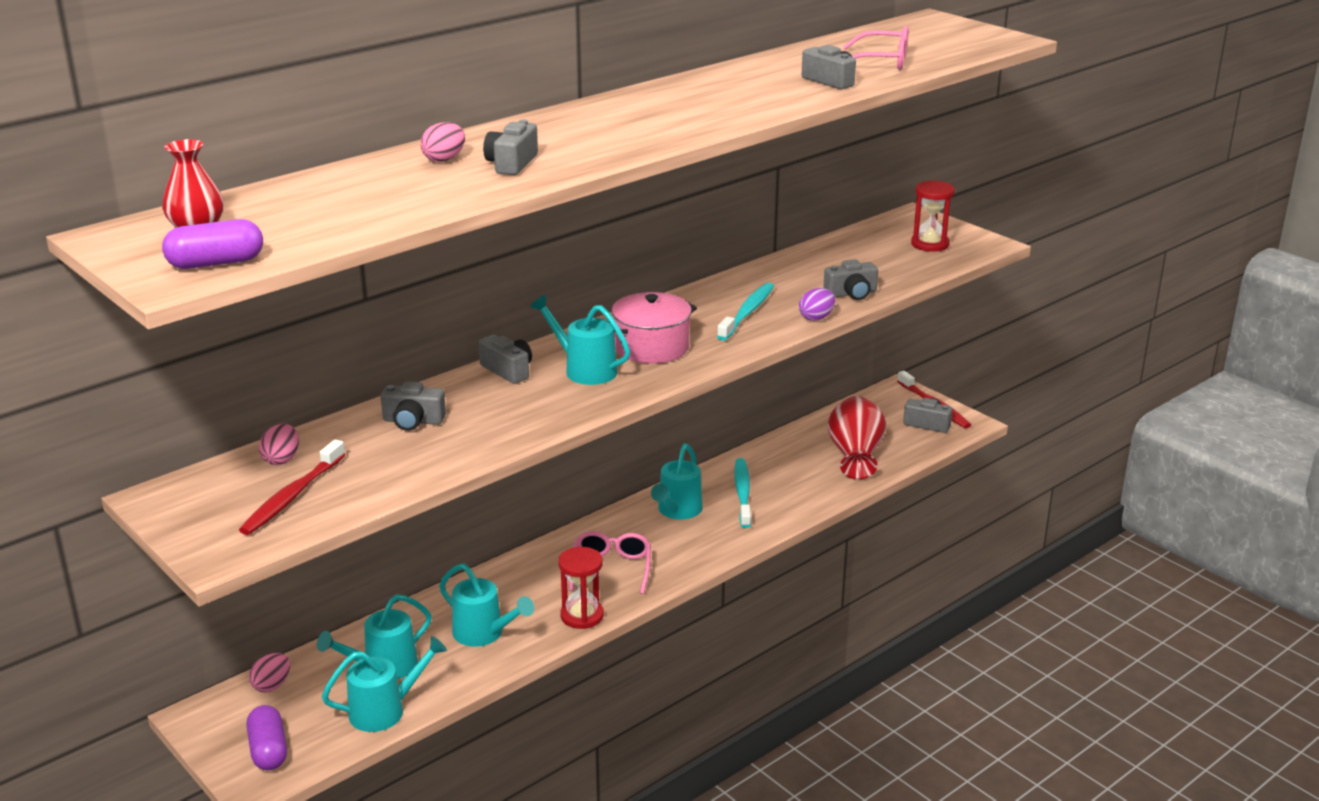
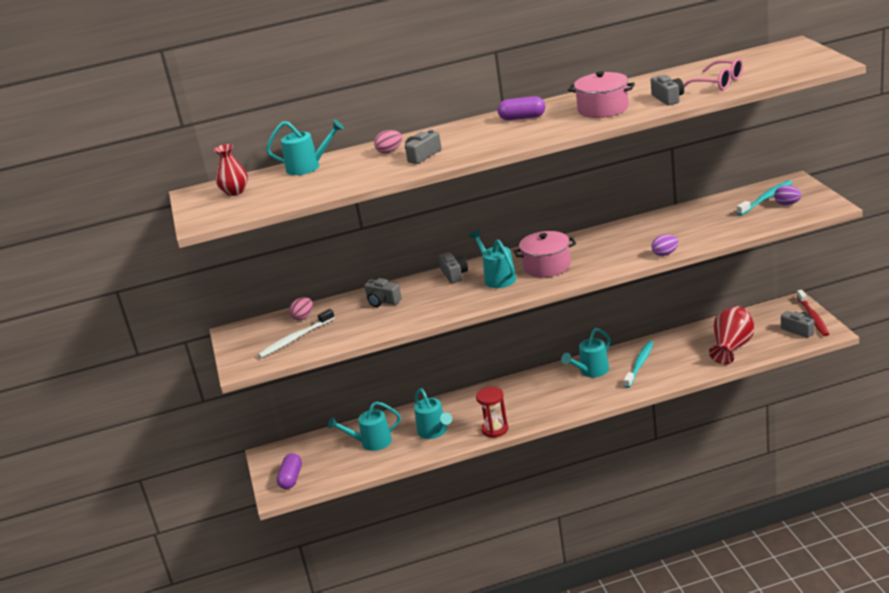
camera: 30 degrees right, 0 degrees up
(216, 263) = (228, 213): purple capsule -> purple capsule (522, 118)
(272, 685) = (310, 443): pink egg -> none
(292, 496) = (295, 339): red toothbrush -> white toothbrush
(385, 710) = (359, 467): turquoise watering can -> turquoise watering can (309, 167)
(611, 569) = (528, 403): pink glasses -> none
(746, 95) = (603, 109): none -> pink pot
(747, 312) = (623, 247): turquoise toothbrush -> turquoise toothbrush (766, 199)
(851, 294) = (702, 238): grey camera -> none
(930, 244) = (787, 204): red hourglass -> purple egg

